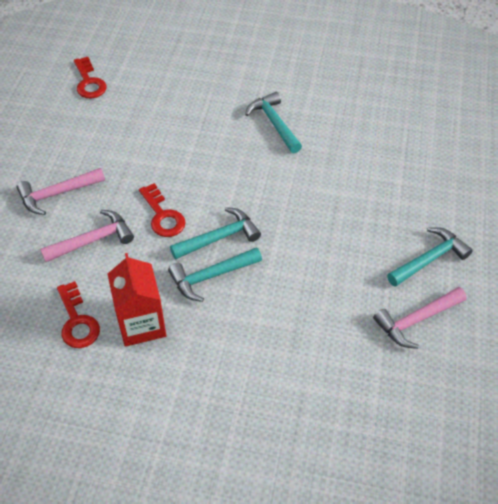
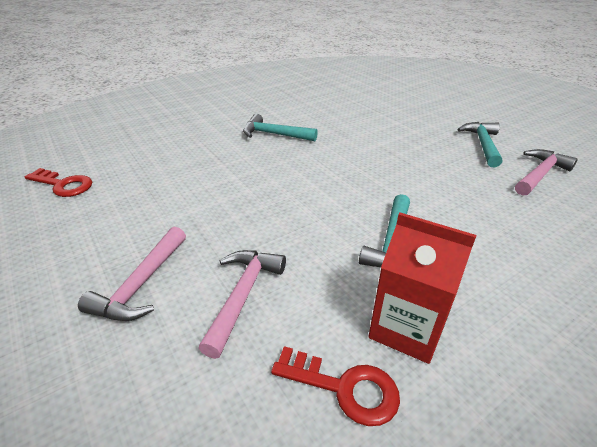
camera: 45 degrees left, 15 degrees down
(163, 216) = (282, 230): red key -> none
(219, 238) = (351, 214): turquoise hammer -> none
(416, 320) = (539, 174): pink hammer -> pink hammer turned 150 degrees counterclockwise

